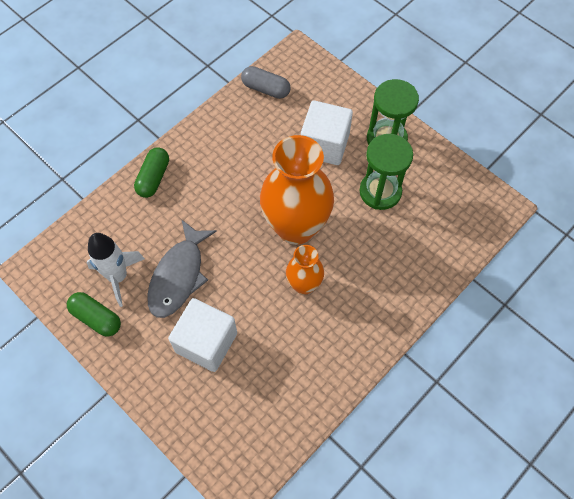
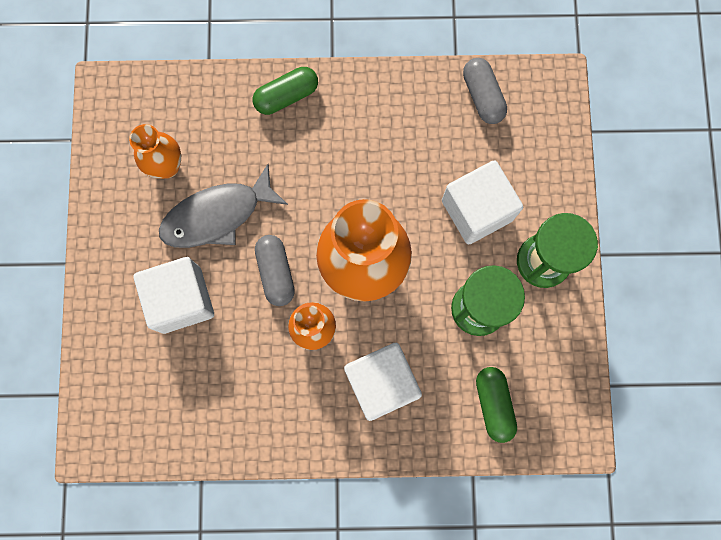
camera: 45 degrees right, 15 degrees up
(96, 318) = (115, 188): green capsule -> green capsule (493, 404)
(118, 277) = (167, 166): white rocket -> orange vase
(248, 275) = (276, 272): none -> grey capsule
(372, 277) = (381, 383): none -> white cube

